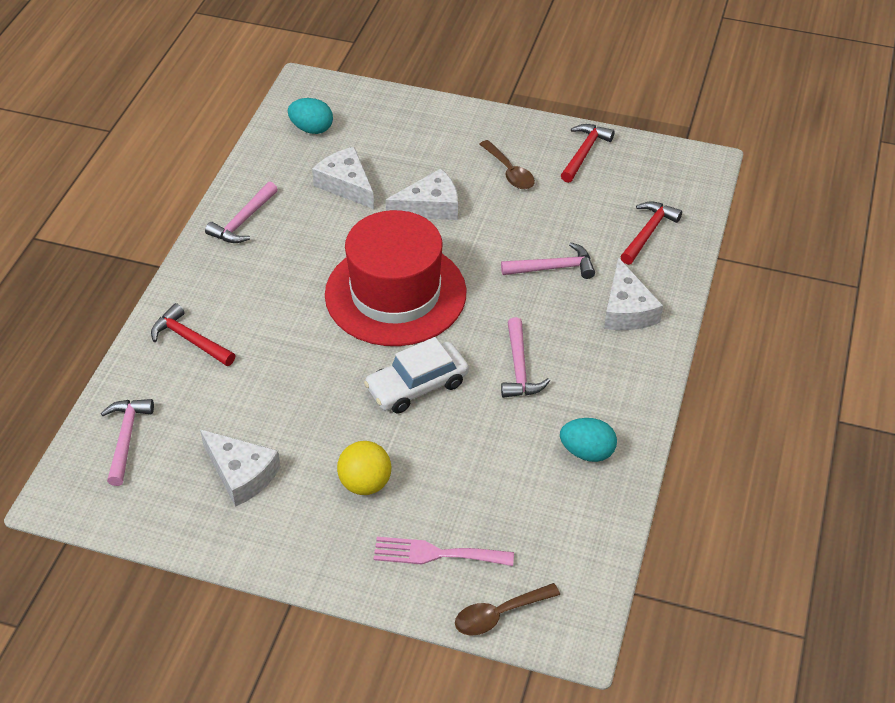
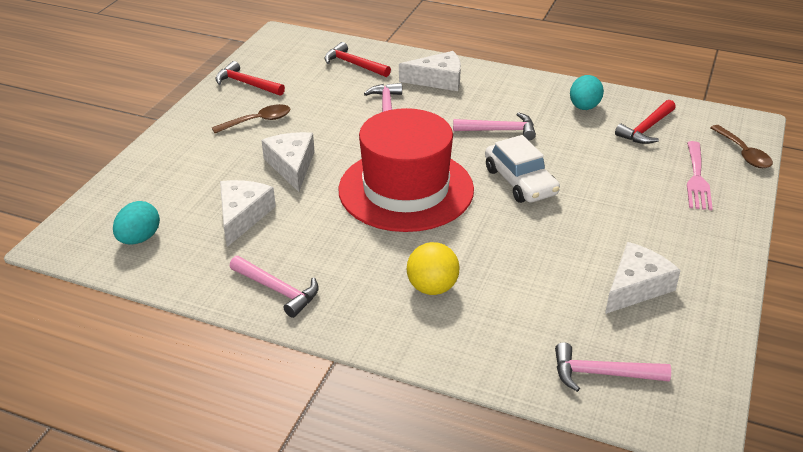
camera: 85 degrees left, 10 degrees down
(190, 339) = (458, 328): red hammer -> red hammer (646, 129)
(346, 185) = (242, 216): white cheese -> white cheese turned 135 degrees clockwise
(365, 483) = (633, 212): yellow ball -> yellow ball (432, 288)

